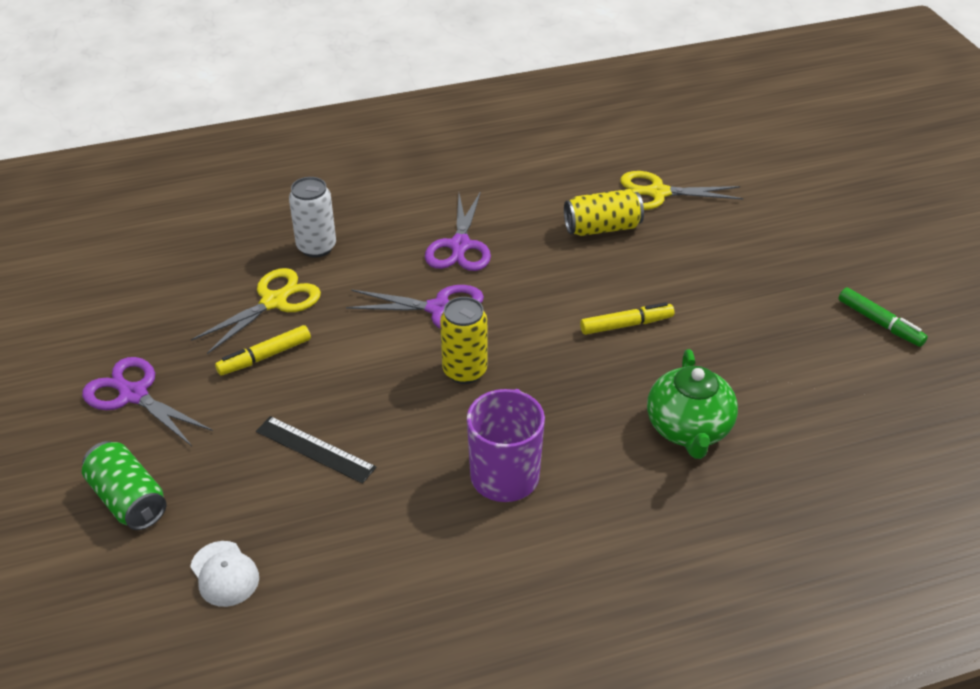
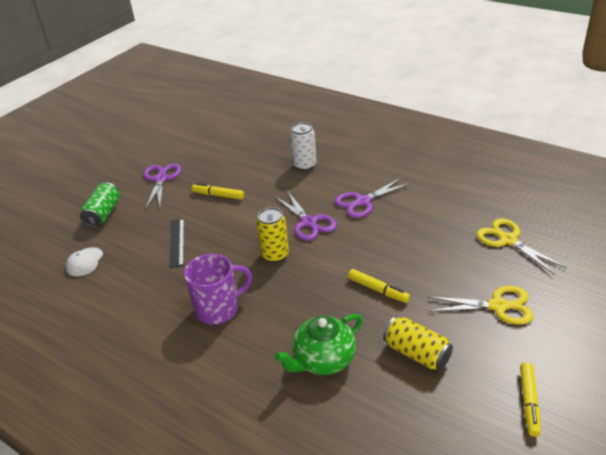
camera: 55 degrees right, 5 degrees down
(274, 302) = (255, 176): yellow scissors -> yellow scissors (498, 306)
(602, 228) = (445, 237): yellow can -> yellow can (417, 353)
(880, 323) = (529, 402): green marker -> yellow marker

